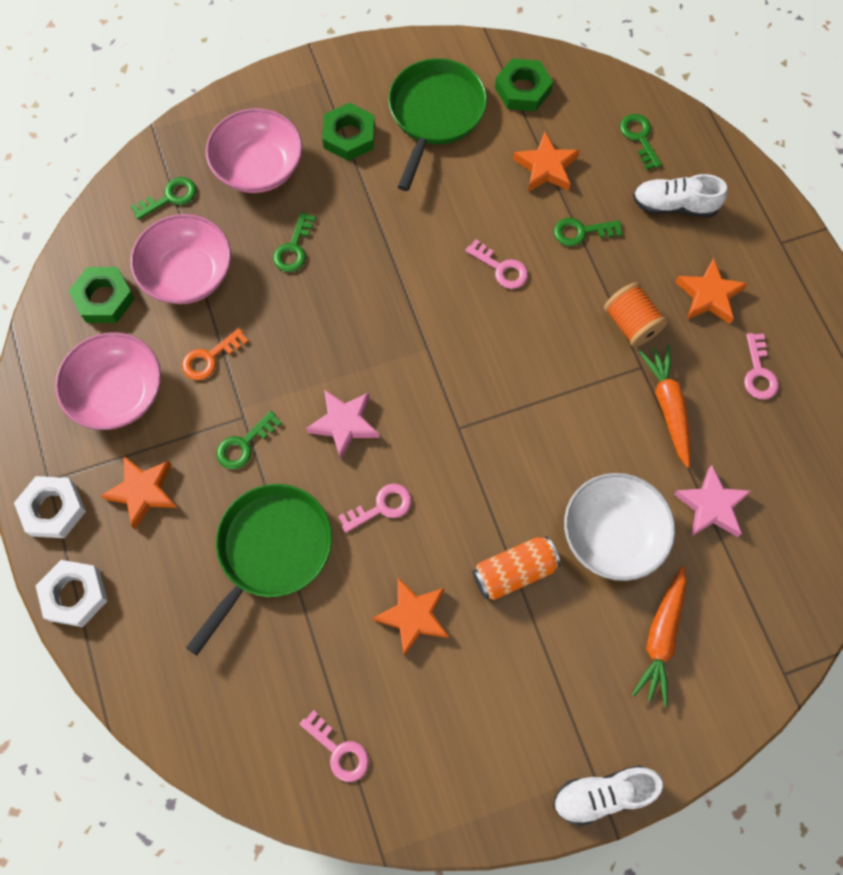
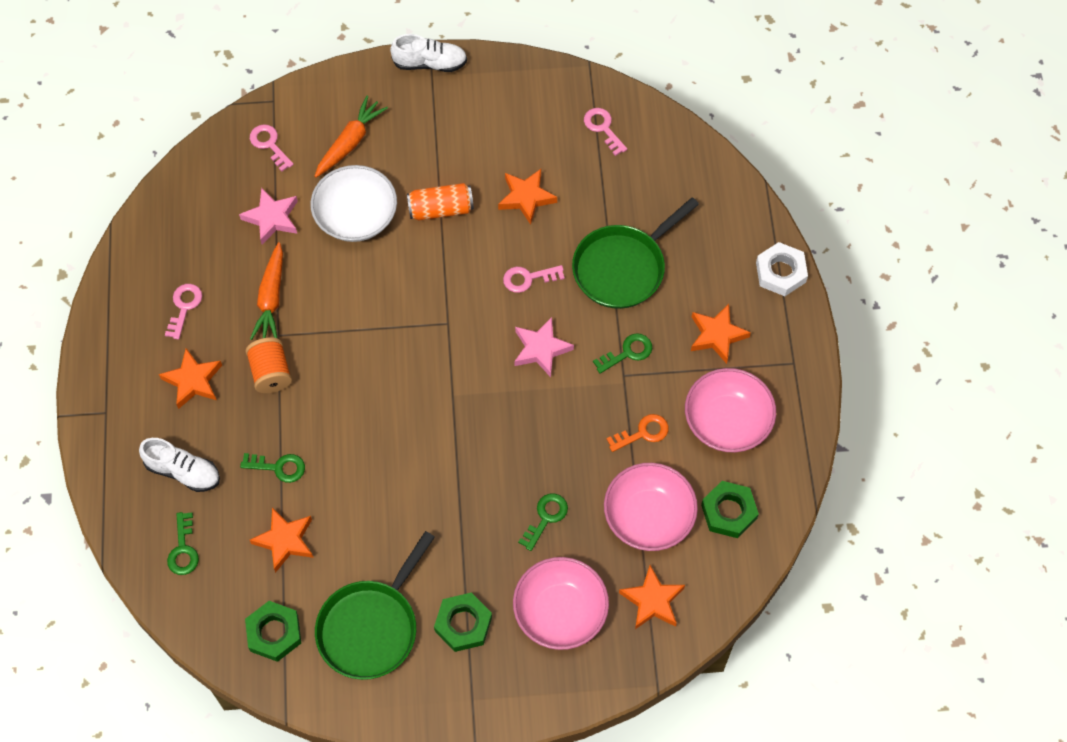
camera: 165 degrees left, 5 degrees down
(53, 509) = (792, 339): white nut -> none
(170, 197) = (652, 601): green key -> orange star
(501, 268) = (363, 451): pink key -> pink key (269, 144)

